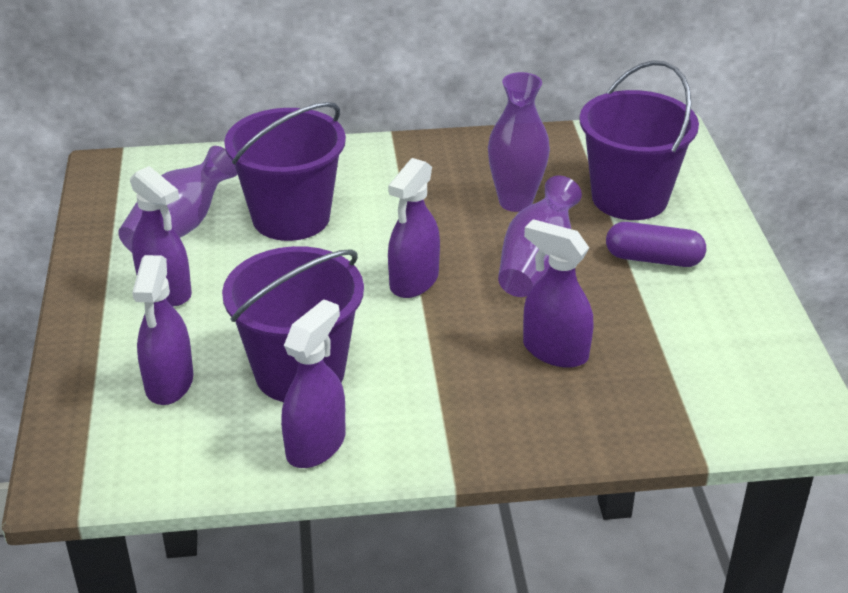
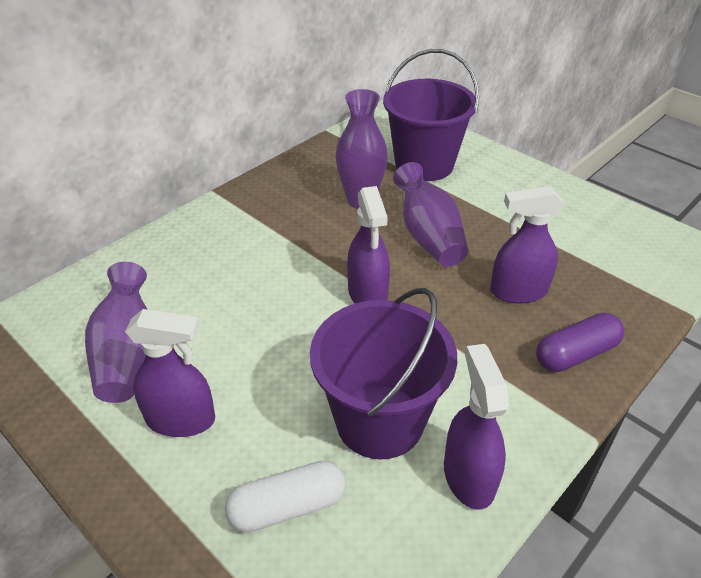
camera: 40 degrees left, 5 degrees up
(169, 383) = (287, 507): purple spray bottle -> white capsule
(291, 218) = (215, 294): purple bucket -> none
(653, 259) = (488, 196): purple capsule -> purple capsule (576, 354)

